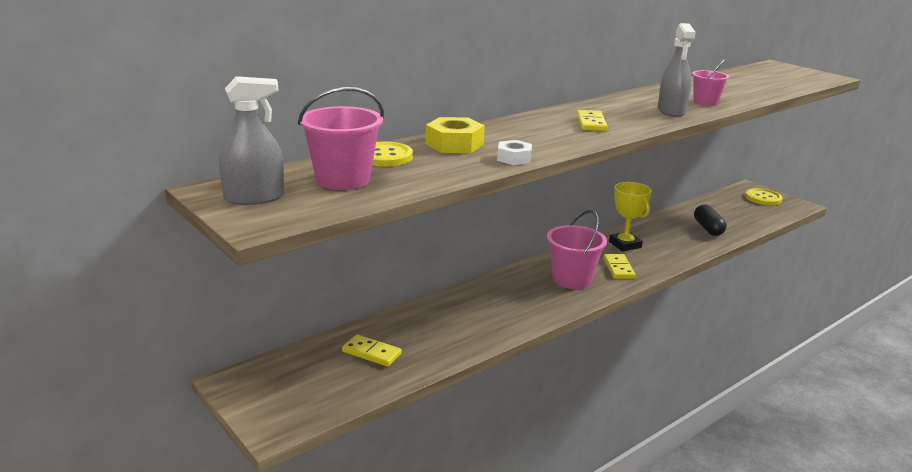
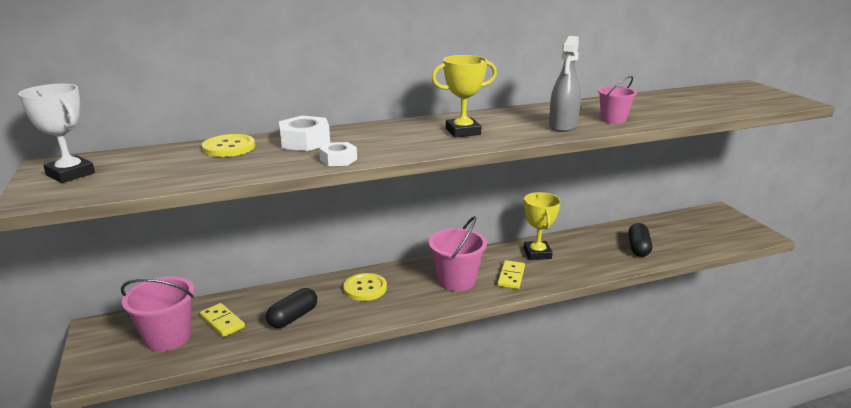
camera: 20 degrees right, 0 degrees up
(254, 198) = (70, 174): grey spray bottle -> white trophy
(343, 179) = (163, 165): pink bucket -> pink bucket (168, 337)
(442, 337) = (293, 317): none -> black capsule
(454, 144) = (305, 141): yellow nut -> white nut
(591, 123) = (463, 131): yellow domino -> yellow trophy
(763, 198) = (726, 223): yellow button -> yellow button (365, 288)

